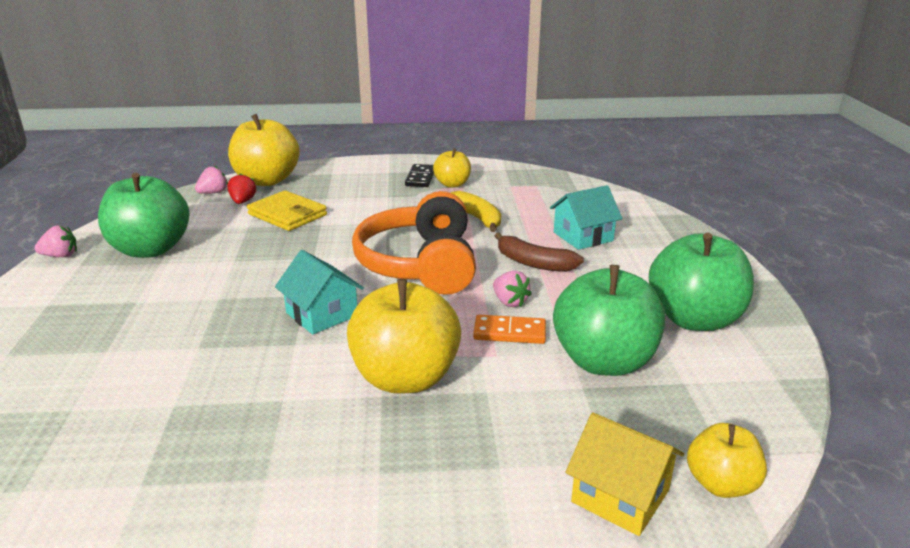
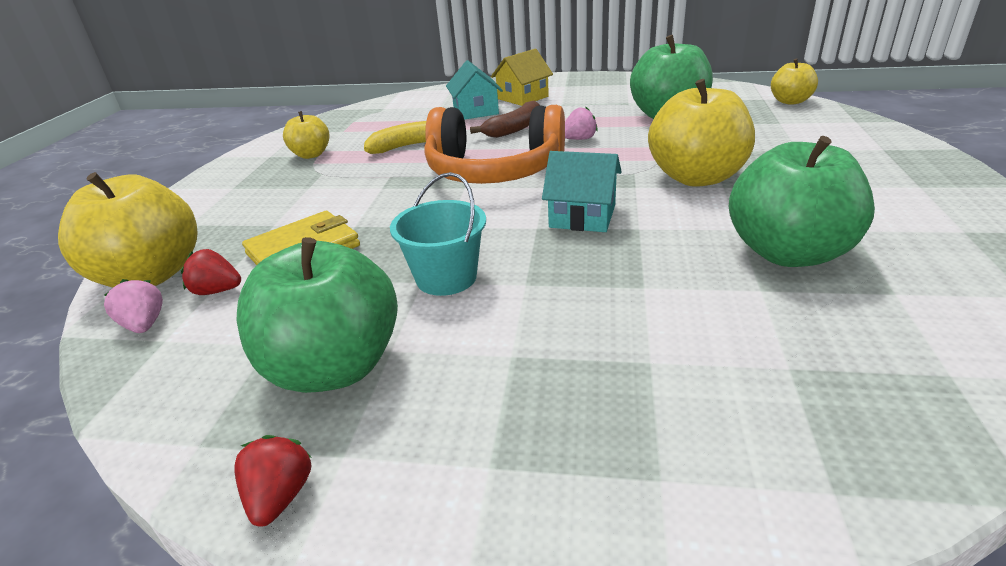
camera: 75 degrees left, 5 degrees up
(60, 256) = (280, 496): pink strawberry -> red strawberry
(236, 267) = (446, 277): none -> turquoise bucket
(322, 314) = (582, 216): turquoise house -> turquoise house turned 45 degrees clockwise
(420, 178) = (273, 170): black domino -> none
(509, 332) = (627, 141): orange domino -> none
(620, 496) = (811, 122): yellow house -> yellow house (522, 98)
(694, 319) = (616, 92): green apple -> green apple (787, 253)

